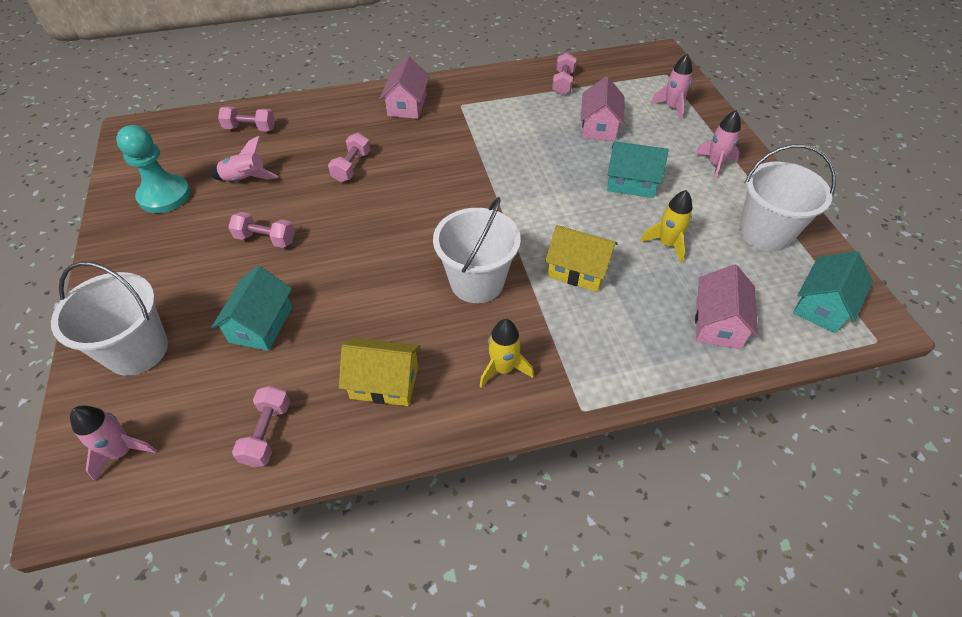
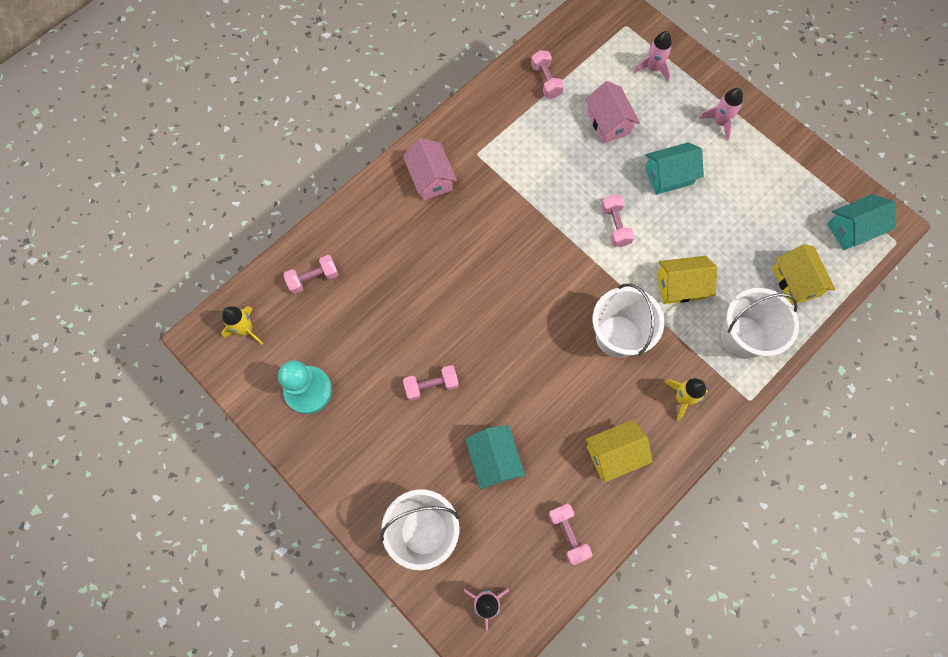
camera: 30 degrees left, 20 degrees up
(245, 180) = (361, 337): pink rocket -> none
(351, 167) = (439, 275): pink dumbbell -> pink dumbbell (615, 225)
(667, 244) = (727, 226): yellow rocket -> yellow rocket (246, 329)
(717, 323) = (795, 282): pink house -> yellow house
(765, 233) = (787, 178): white bucket -> white bucket (743, 337)
(822, 305) = (852, 229): turquoise house -> turquoise house turned 60 degrees clockwise

